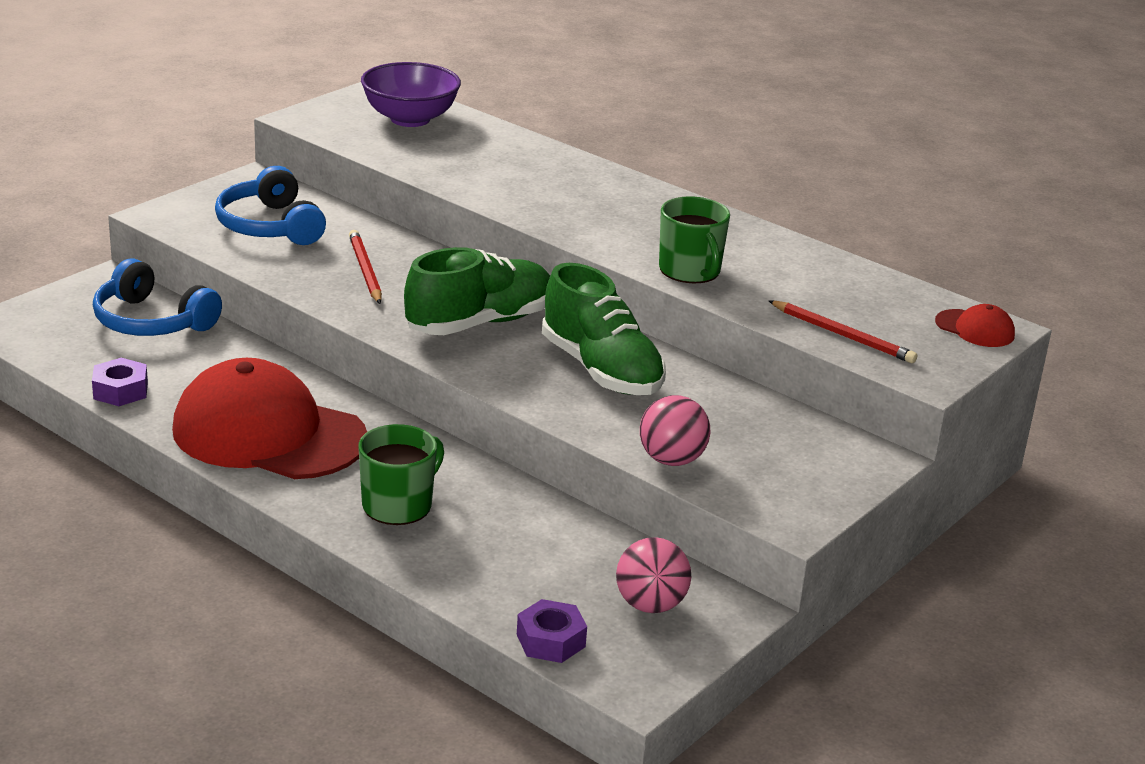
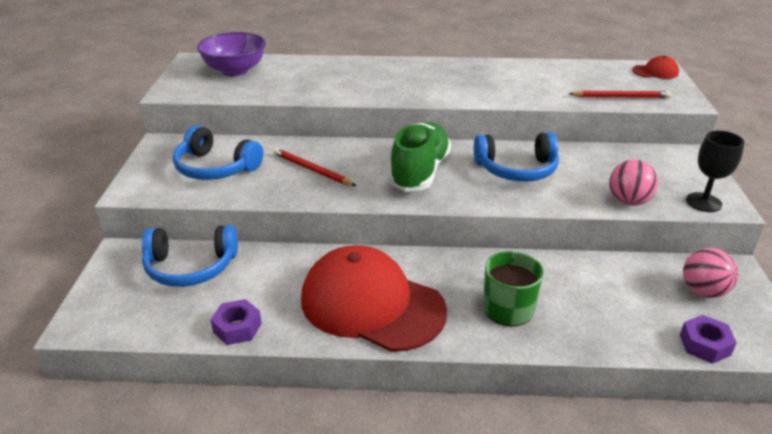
camera: 35 degrees left, 5 degrees up
(268, 434) = (372, 304): red cap -> red cap turned 45 degrees clockwise
(601, 370) = (516, 169): green shoe -> blue headphones
(690, 271) = (507, 94): green mug -> none
(769, 505) = (703, 202): none -> black goblet

